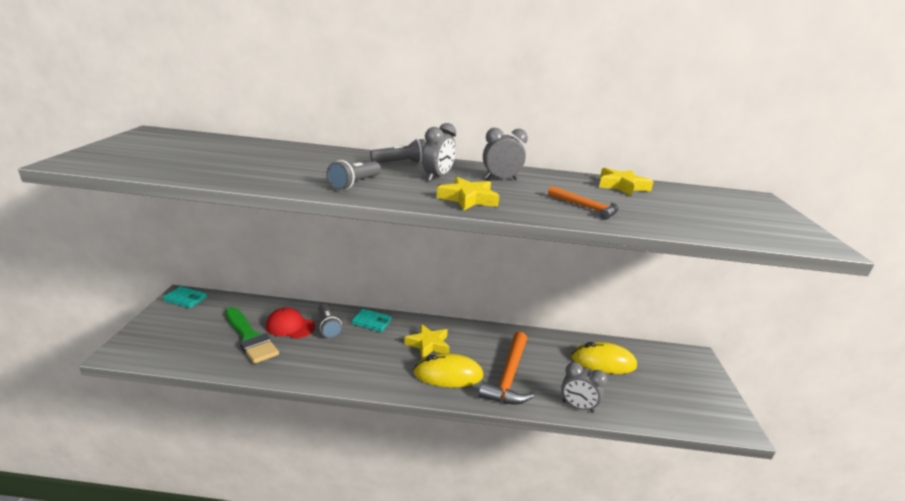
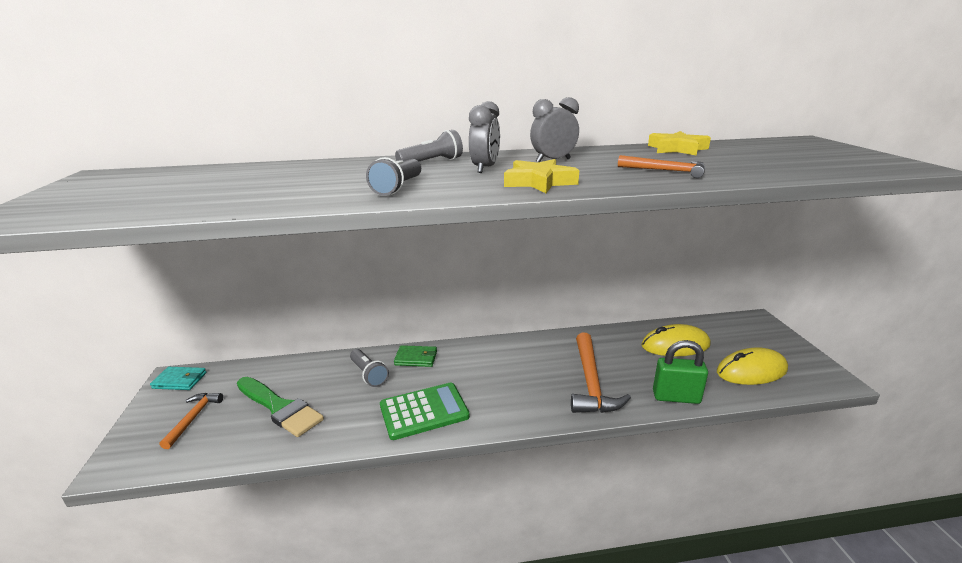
camera: 10 degrees left, 0 degrees up
(185, 330) = (193, 418): none -> orange hammer
(290, 326) = (323, 384): red cap -> none
(358, 367) = (424, 411): none -> green calculator
(371, 322) = (416, 358): turquoise wallet -> green wallet
(428, 344) = (489, 368): yellow star -> none
(448, 374) = (527, 396): yellow mouse -> yellow mouse (751, 371)
(577, 406) = (676, 397): grey clock -> green padlock

